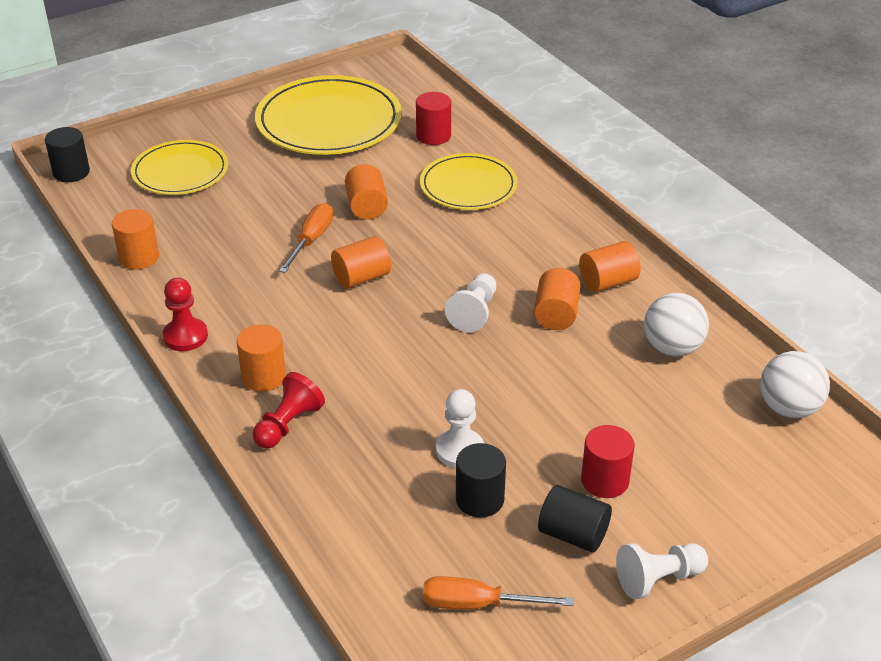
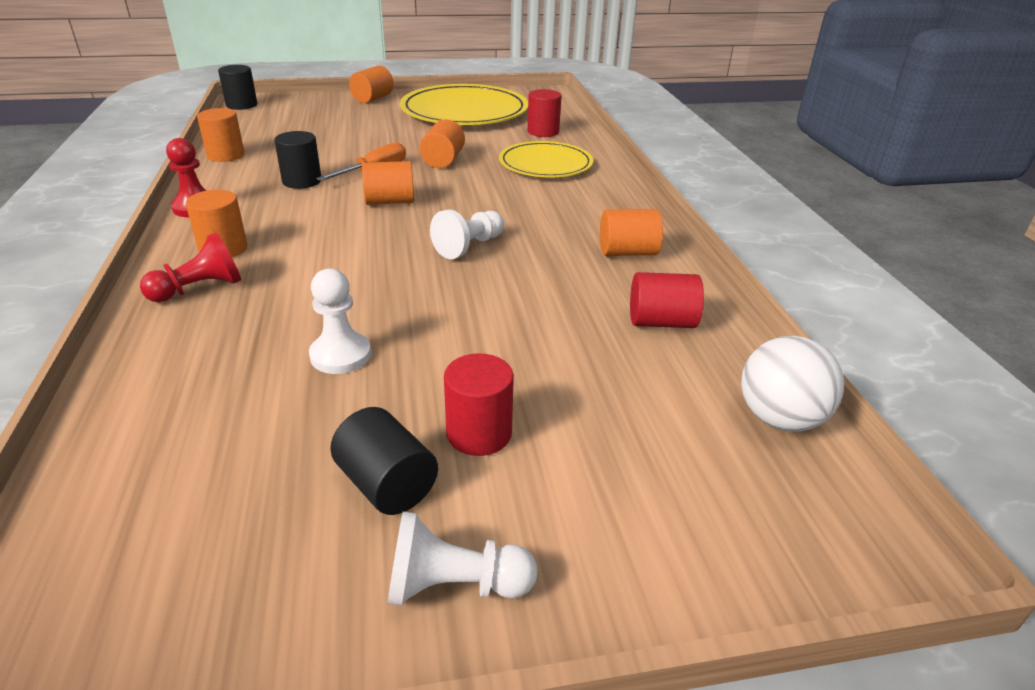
camera: 20 degrees right, 5 degrees down
(180, 172) = (319, 117): yellow plate -> none
(478, 604) = (188, 534): orange screwdriver -> none
(479, 499) = (313, 410): black cylinder -> black cylinder (302, 181)
(556, 314) = (551, 265): orange cylinder -> orange cylinder (373, 99)
(672, 348) = (661, 322): white ball -> red cylinder

